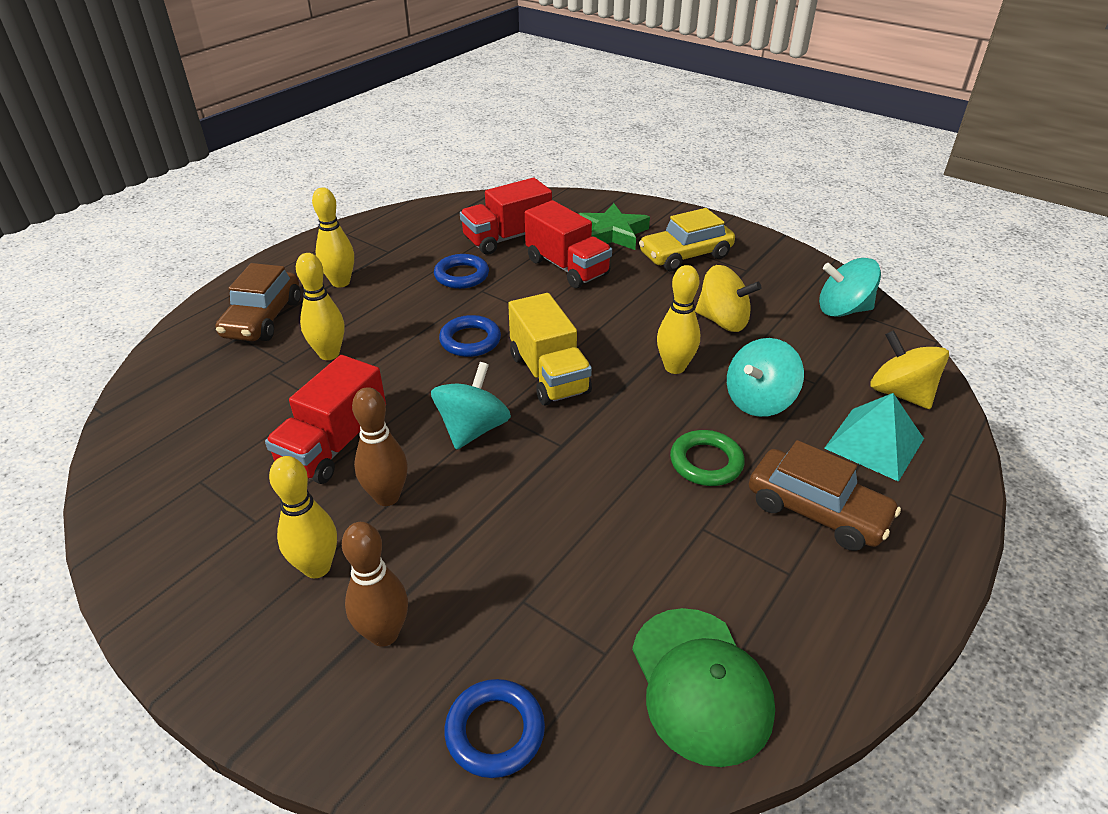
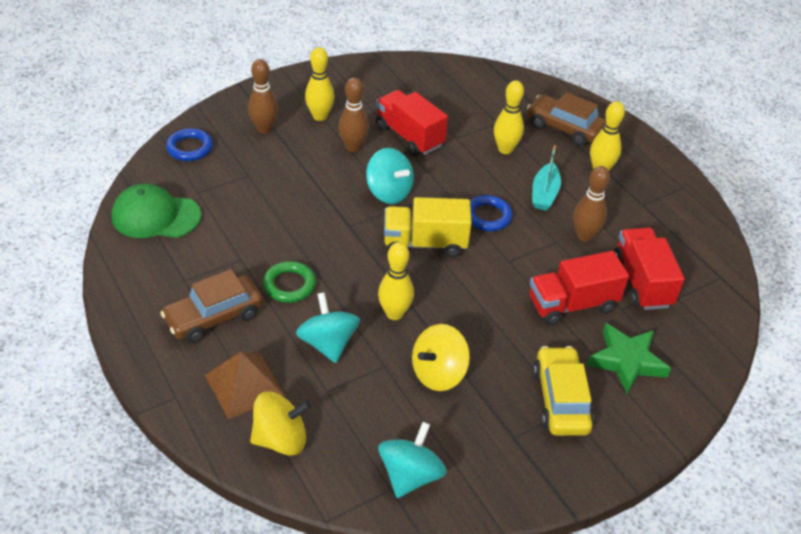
camera: 110 degrees right, 5 degrees up
(405, 310) = (544, 194): none -> turquoise boat
(461, 275) = (584, 236): blue ring -> brown bowling pin
(874, 443) = (244, 385): turquoise pyramid -> brown pyramid

